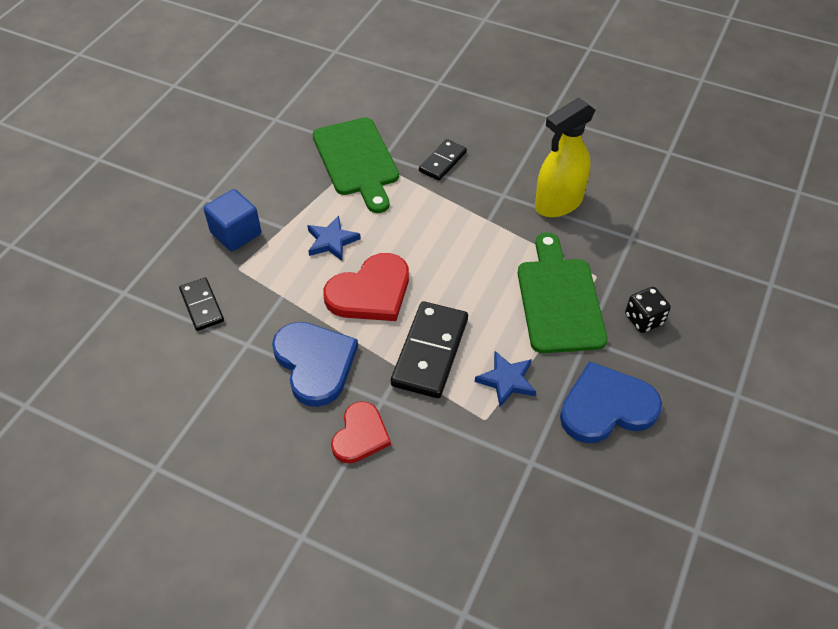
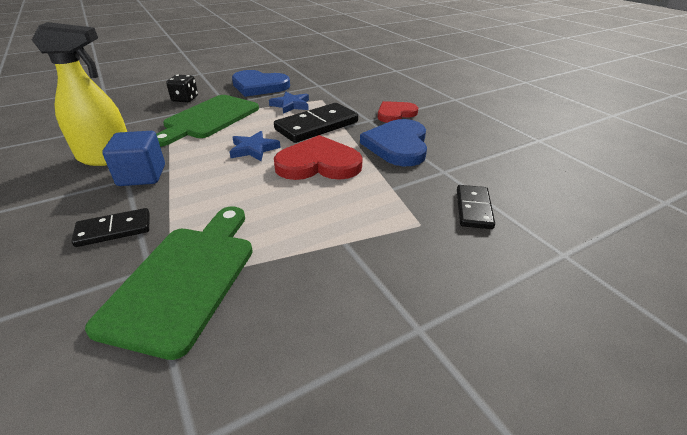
camera: 145 degrees left, 15 degrees down
(236, 233) = (402, 260): blue cube -> blue cube (142, 175)
(332, 241) = (310, 208): blue star -> blue star (253, 149)

